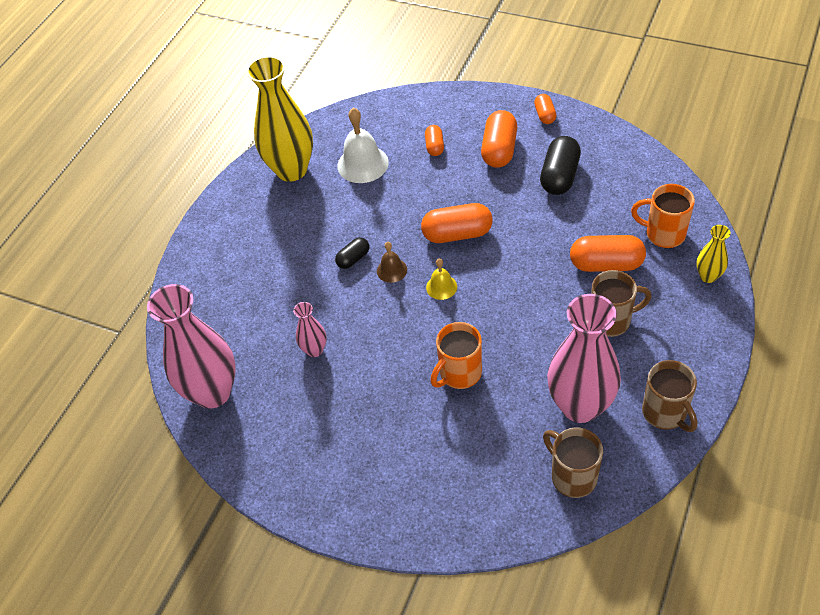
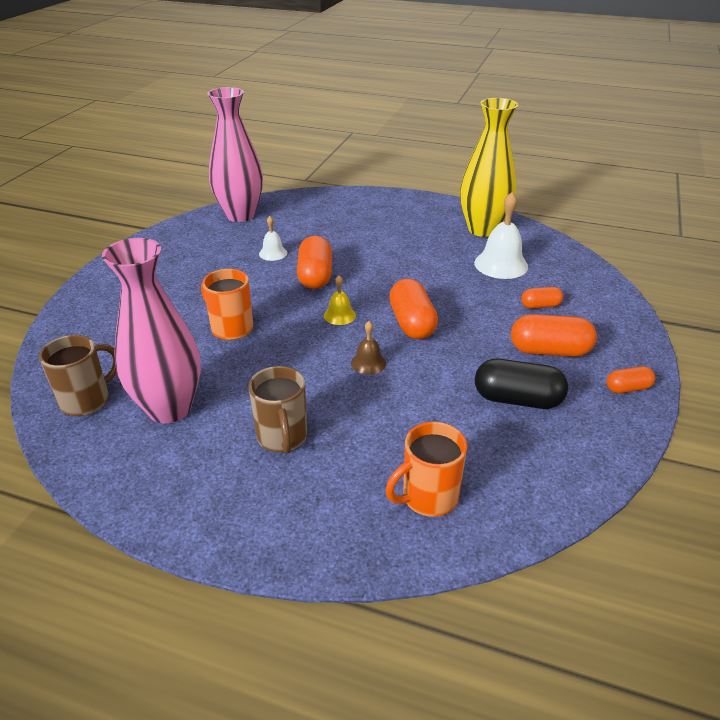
camera: 80 degrees right, 15 degrees down
(314, 350) = (273, 253): pink vase -> white bell
(353, 259) = (375, 265): black capsule -> none
(392, 270) = (361, 286): brown bell -> brown bell (368, 363)
(606, 264) = (371, 437): orange capsule -> orange capsule (315, 276)
(663, 234) = (428, 497): orange mug -> orange mug turned 135 degrees counterclockwise
(665, 413) = (138, 479): brown mug -> none
(708, 276) = (350, 542): yellow vase -> none

